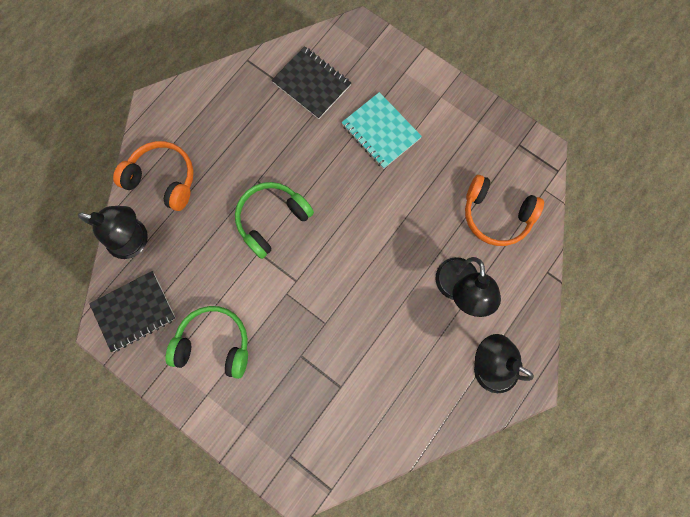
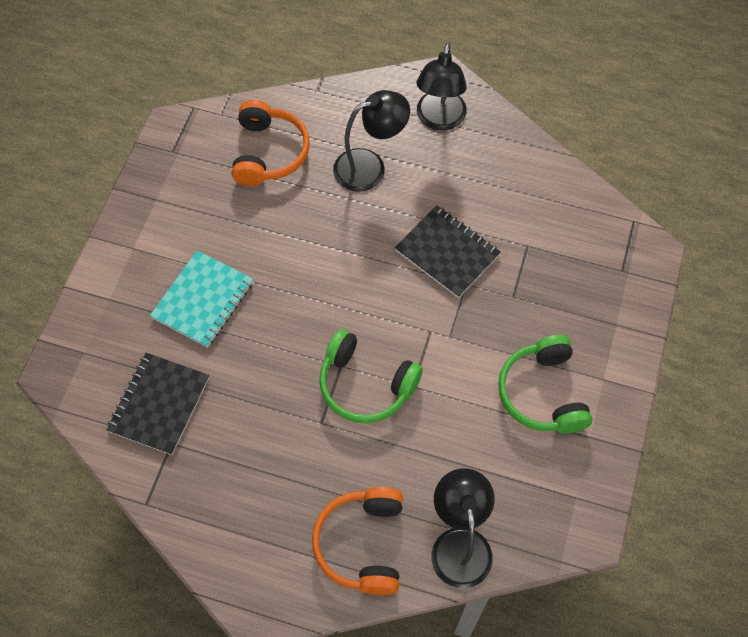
camera: 110 degrees left, 15 degrees down
(134, 311) = (549, 504): black notebook -> black notebook (447, 252)

